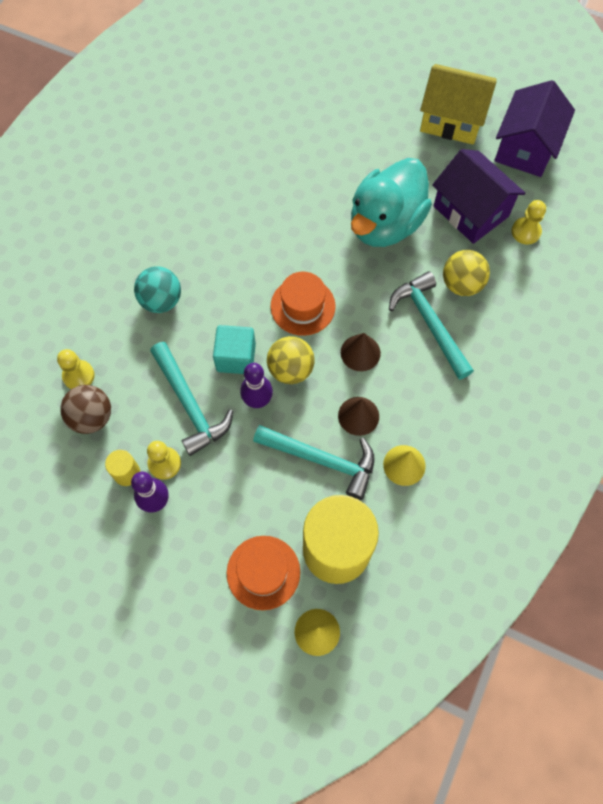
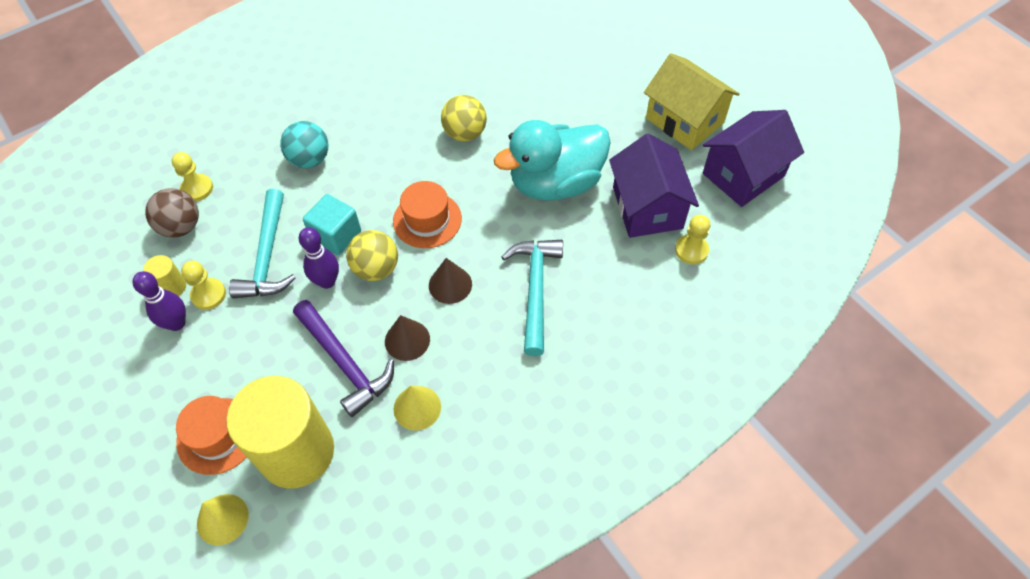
camera: 30 degrees right, 10 degrees down
(321, 459) = (344, 362): turquoise hammer -> purple hammer
(461, 284) = (592, 269): yellow ball -> yellow ball (465, 133)

